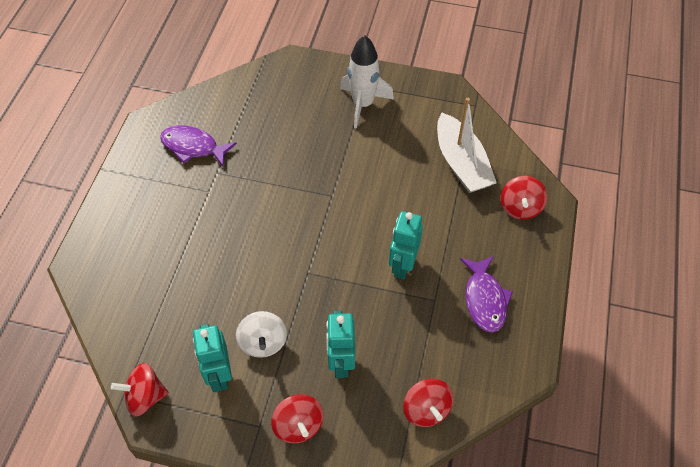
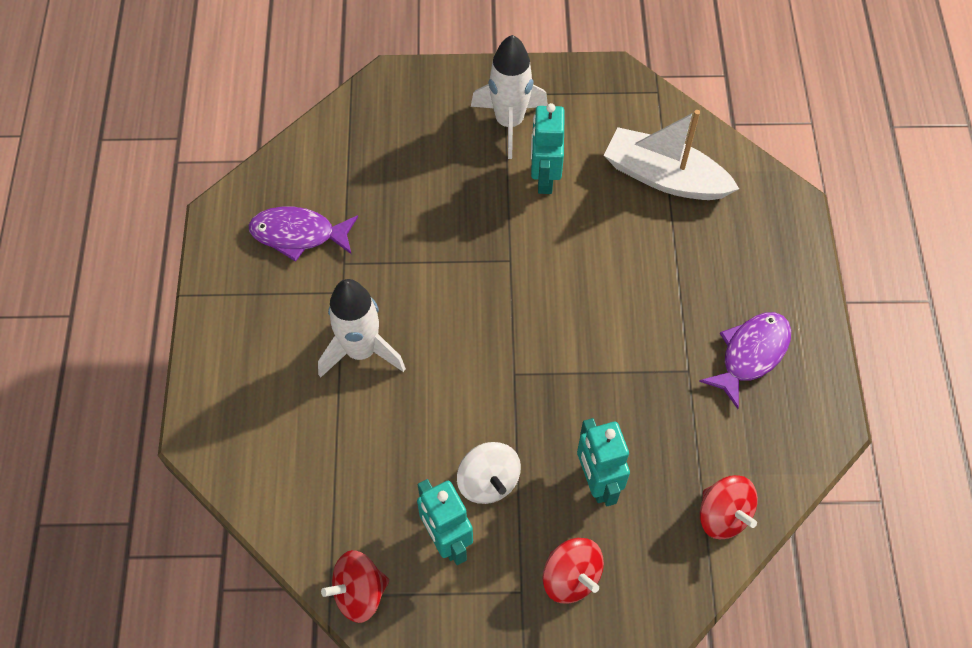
camera: 15 degrees left, 5 degrees up
(207, 232) = (361, 351): none -> white rocket
(402, 265) = (633, 334): turquoise robot -> turquoise robot (544, 178)
(461, 163) = (665, 177): white boat -> white boat turned 150 degrees clockwise
(484, 299) = (750, 354): purple fish -> purple fish turned 120 degrees counterclockwise
(520, 207) = (758, 221): red spinning top -> none

